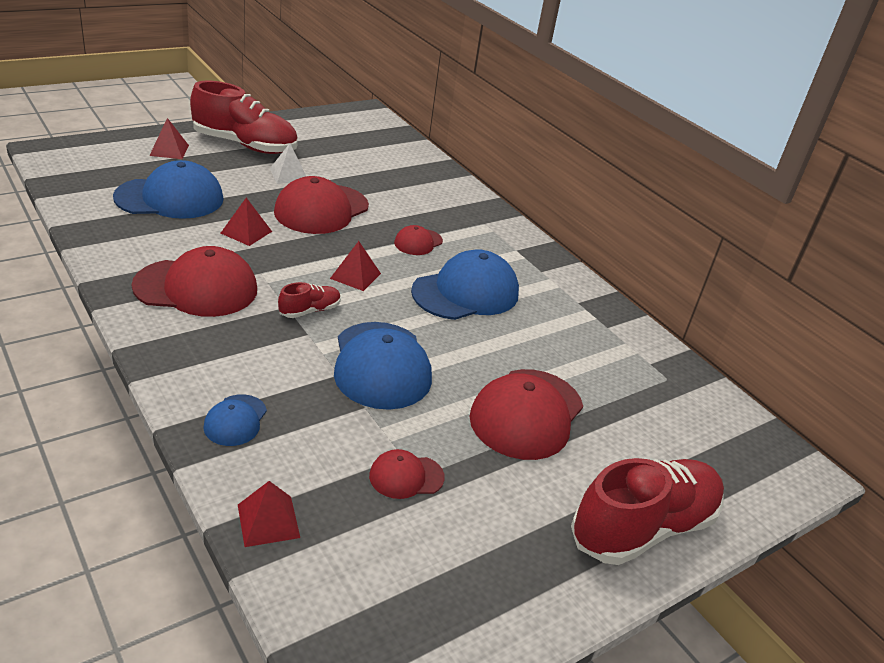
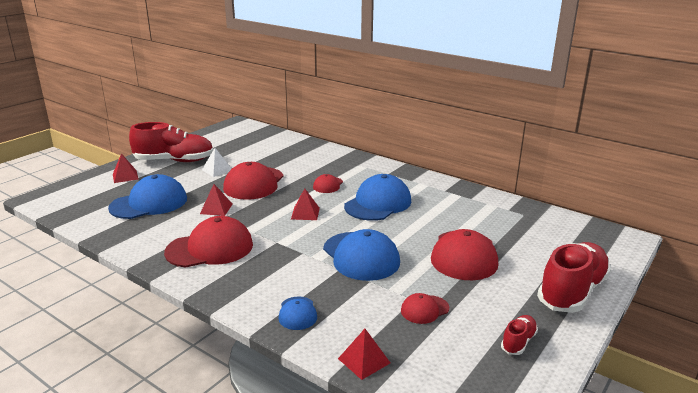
camera: 15 degrees left, 10 degrees down
(309, 311) = (293, 240): red shoe -> red shoe (518, 342)

